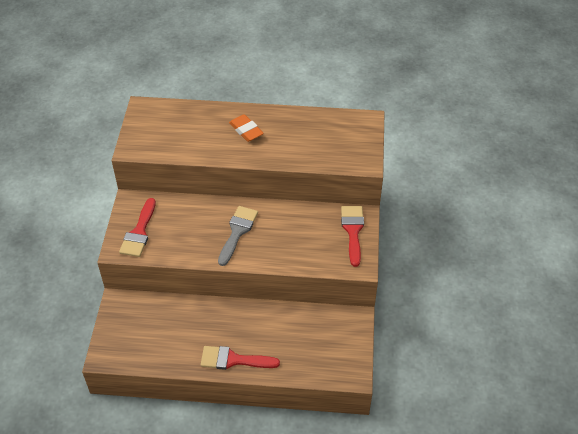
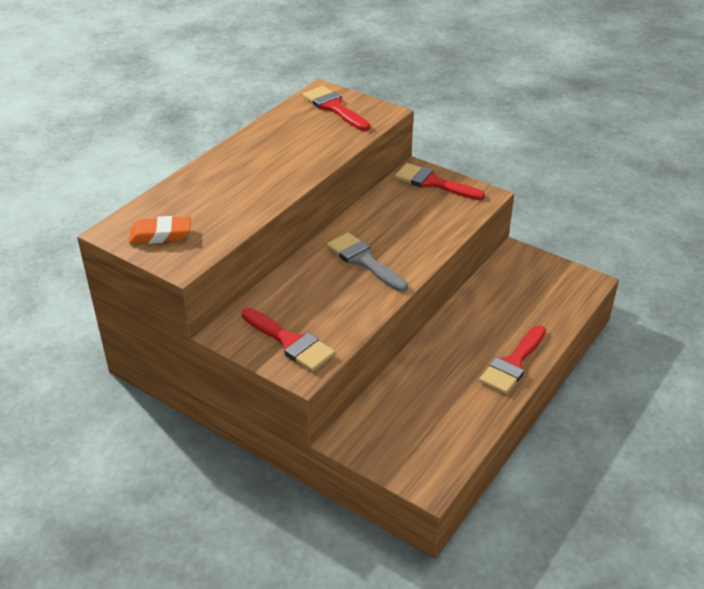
camera: 60 degrees left, 10 degrees down
(246, 130) = (251, 167): orange eraser -> orange eraser (160, 235)
(349, 136) = (334, 108): none -> red brush

